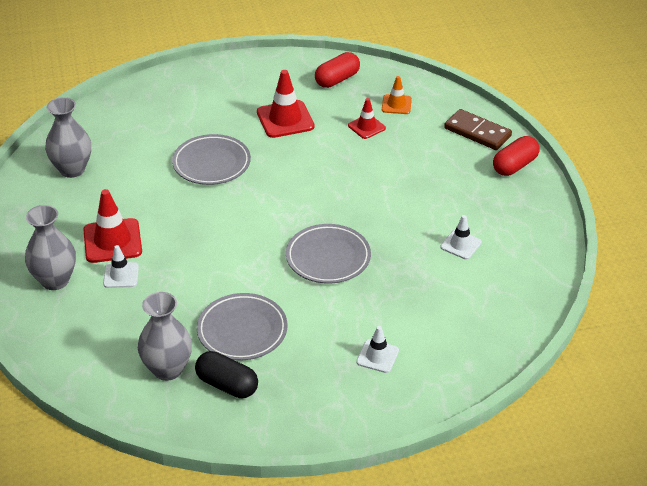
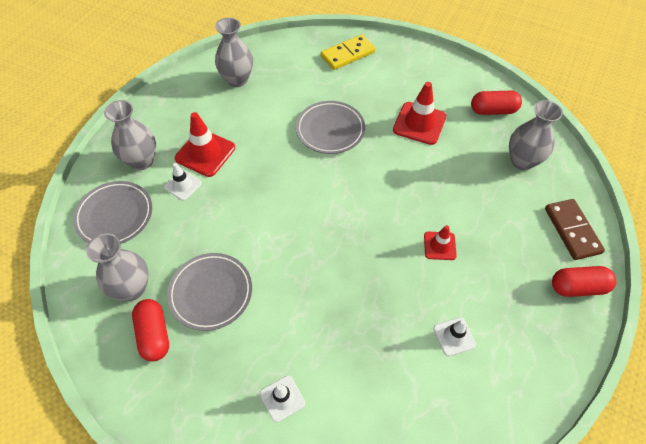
camera: 40 degrees right, 15 degrees up
(159, 97) = (347, 54): none -> yellow domino
(227, 385) = (154, 334): black capsule -> red capsule
(328, 258) = (334, 271): grey plate -> grey plate (115, 216)
(366, 127) = (478, 167): red traffic cone -> red traffic cone (439, 246)
(396, 104) = (522, 161): orange traffic cone -> grey vase

